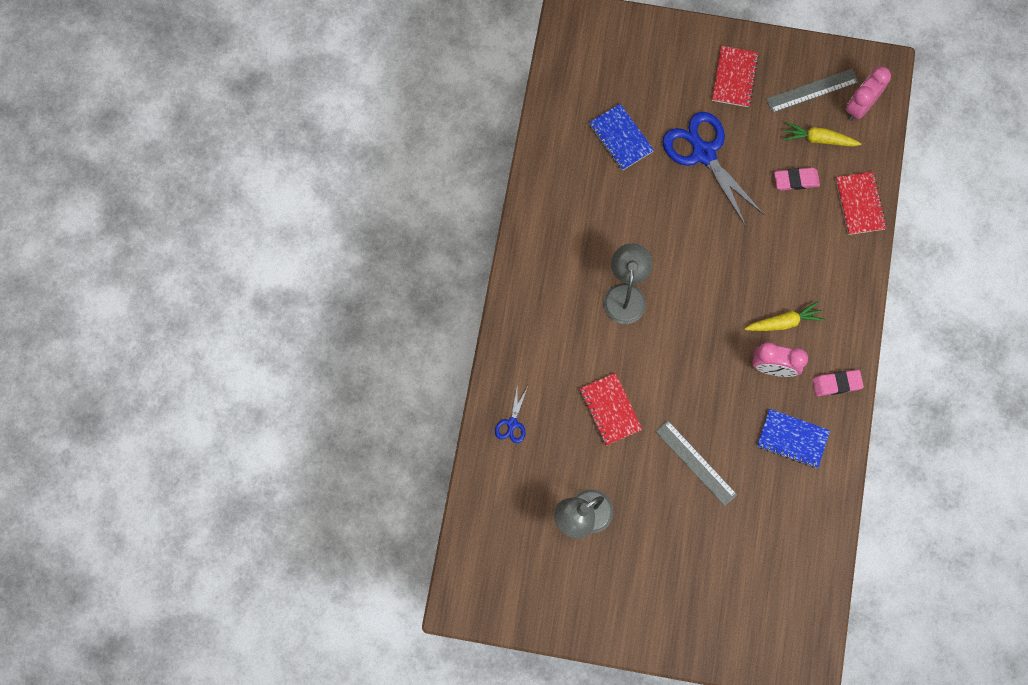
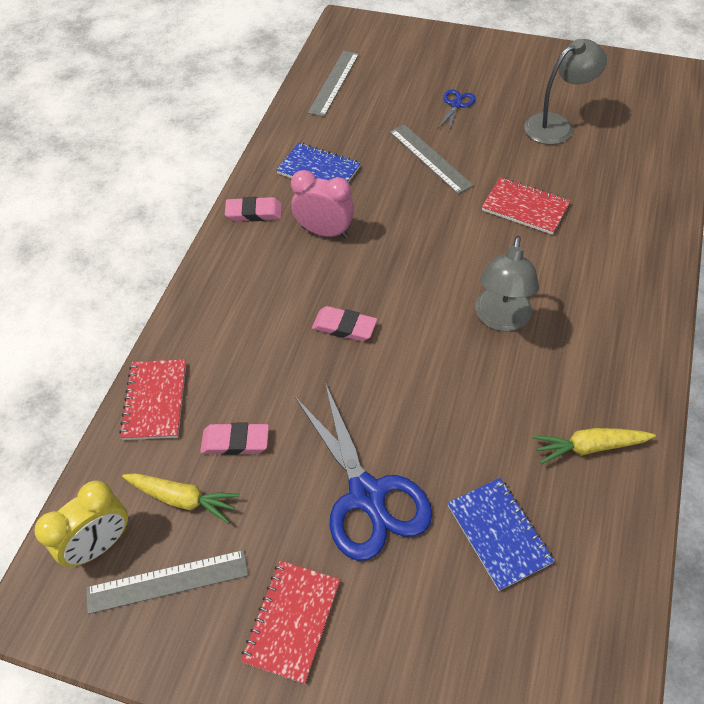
camera: 170 degrees left, 20 degrees down
(512, 423) = (643, 203): blue scissors -> blue scissors (456, 105)
(610, 409) = (525, 207): red notebook -> red notebook turned 45 degrees counterclockwise
(740, 277) = (344, 327): none -> pink eraser
(784, 322) = (299, 274): yellow carrot -> yellow carrot (589, 447)
(802, 563) = (334, 83): none -> grey ruler
(860, 107) = (100, 544): pink clock -> yellow clock

